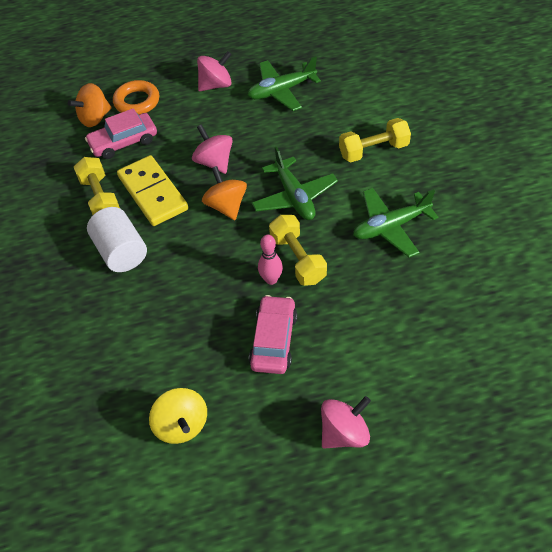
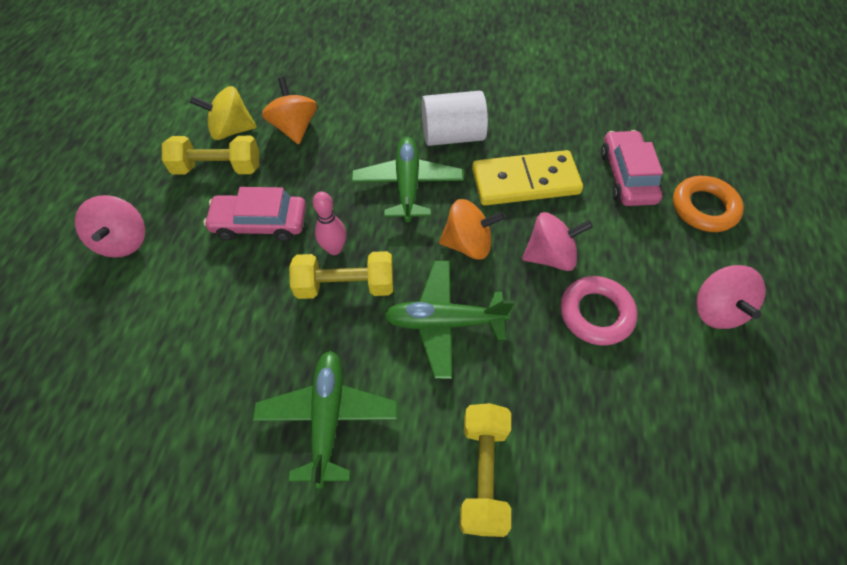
camera: 110 degrees right, 5 degrees up
(95, 118) = (683, 160): orange spinning top -> orange spinning top (294, 128)
(100, 198) = (539, 136): yellow dumbbell -> yellow dumbbell (218, 168)
(247, 131) = (596, 313): none -> pink ring
(274, 340) = (260, 223): pink car -> pink car turned 150 degrees clockwise
(281, 91) = (676, 396): green plane -> green plane (407, 185)

